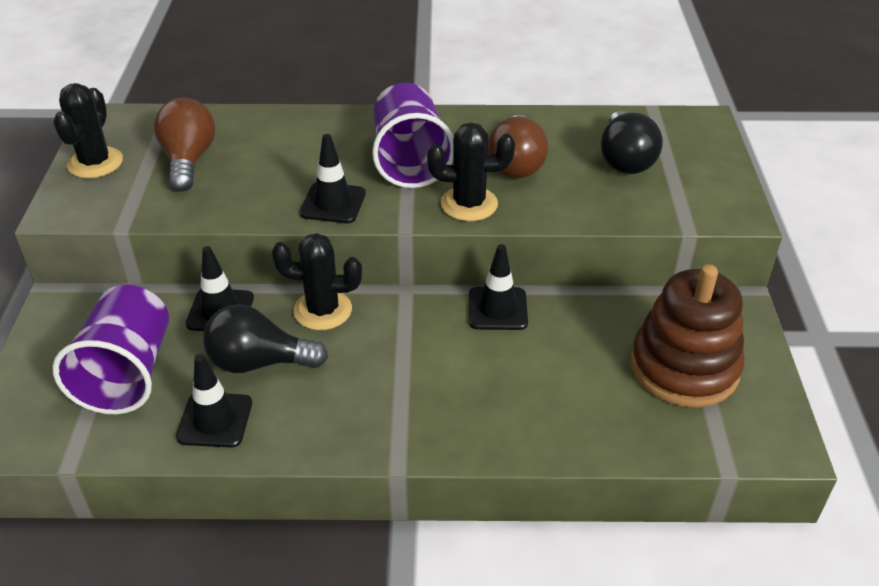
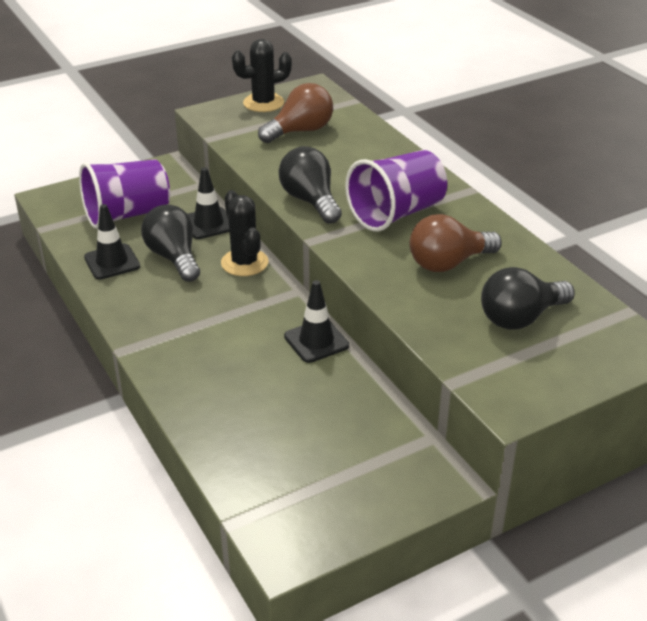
camera: 60 degrees right, 5 degrees down
(333, 203) = (310, 201): black traffic cone -> black light bulb
(469, 204) = (370, 258): black cactus -> none
(684, 367) = (333, 465): brown stacking toy -> none

